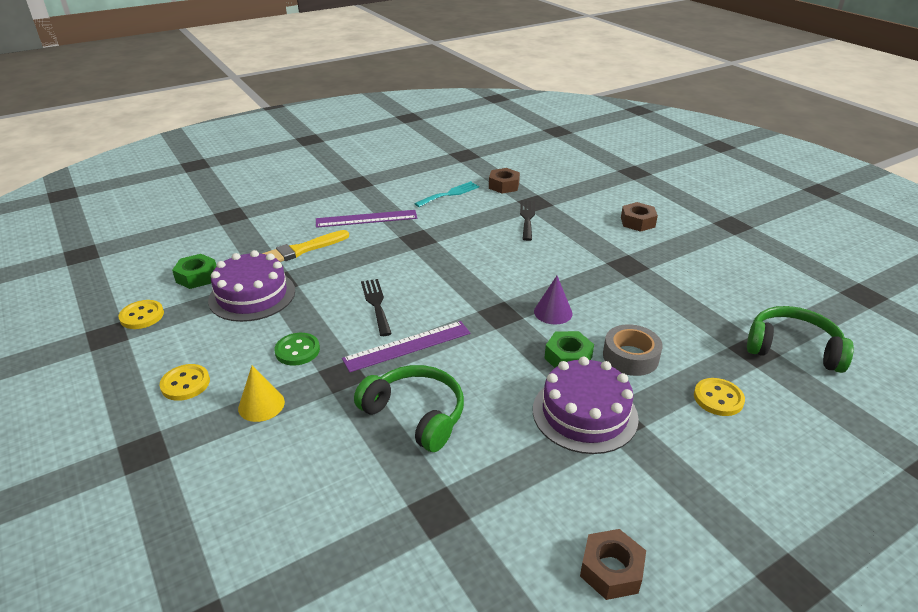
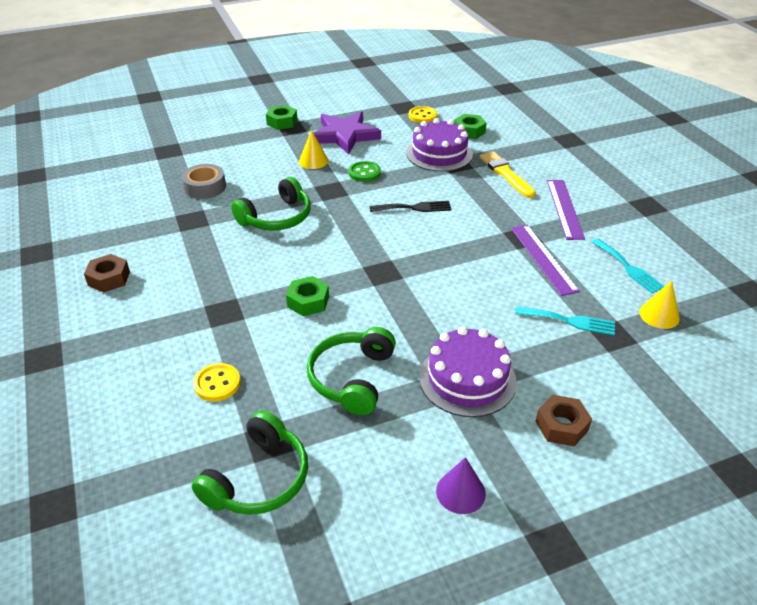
camera: 100 degrees right, 5 degrees up
(116, 469) = (282, 122): none -> green nut
(185, 384) = (344, 135): yellow button -> purple star
(407, 346) = (353, 219): purple ruler -> purple ruler (543, 258)
(503, 185) = (659, 315): brown nut -> yellow cone
(527, 218) = (569, 321): black fork -> turquoise fork
(553, 312) = (376, 305): purple cone -> purple cone (460, 492)
(584, 413) = (239, 296): purple cake -> purple cake (467, 379)
(630, 357) = (294, 341): grey tape -> grey tape (205, 187)
(654, 315) = (352, 378): none -> green headphones

